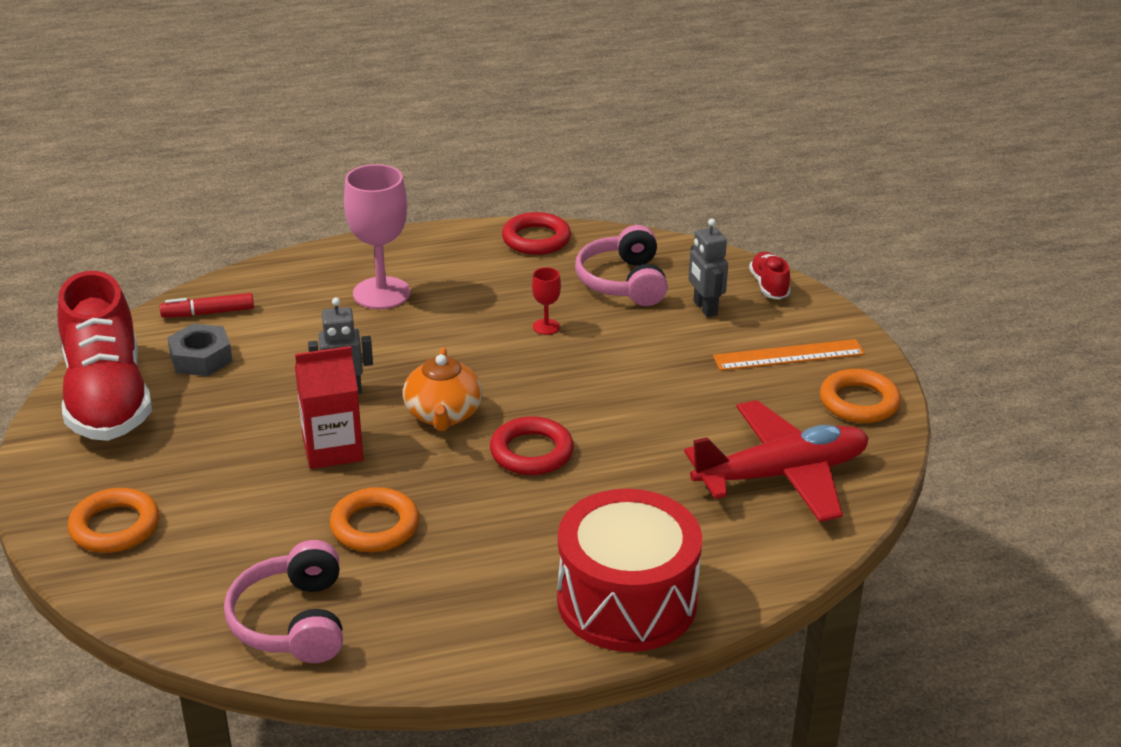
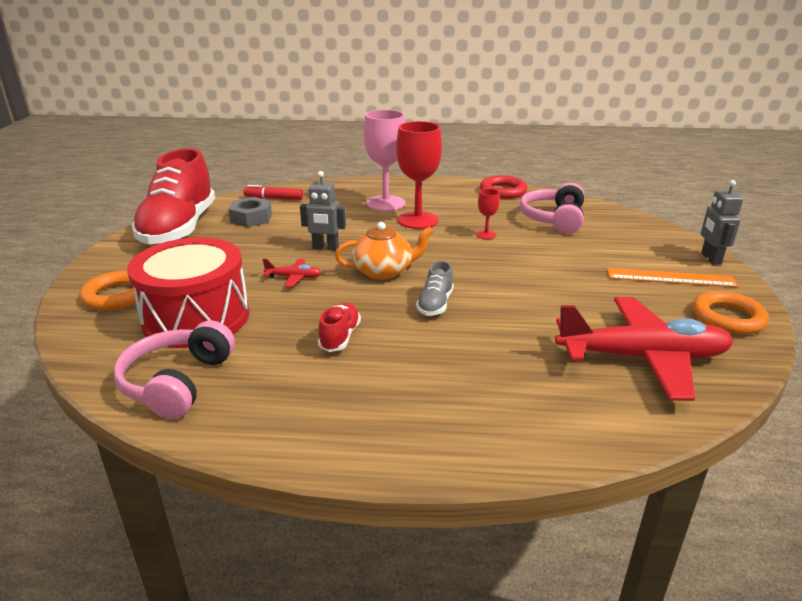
camera: 20 degrees right, 5 degrees down
(332, 449) = (294, 277): red carton -> red plane
(375, 526) = (287, 330): orange ring -> none
(443, 317) = (418, 220): none -> red goblet
(443, 415) = (384, 271): orange teapot -> orange teapot turned 120 degrees counterclockwise
(531, 452) = (435, 304): red ring -> grey shoe
(627, 601) = (459, 430): red drum -> red drum (196, 318)
(704, 308) = (610, 241): grey robot -> grey robot (710, 259)
(769, 286) = (665, 235): red shoe -> red shoe (340, 337)

